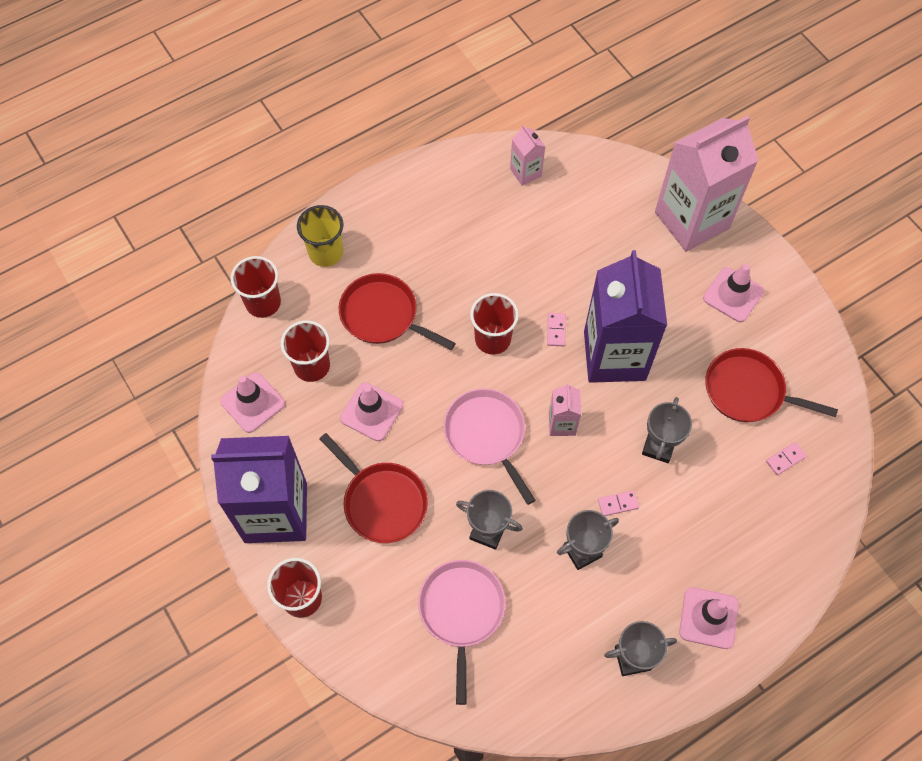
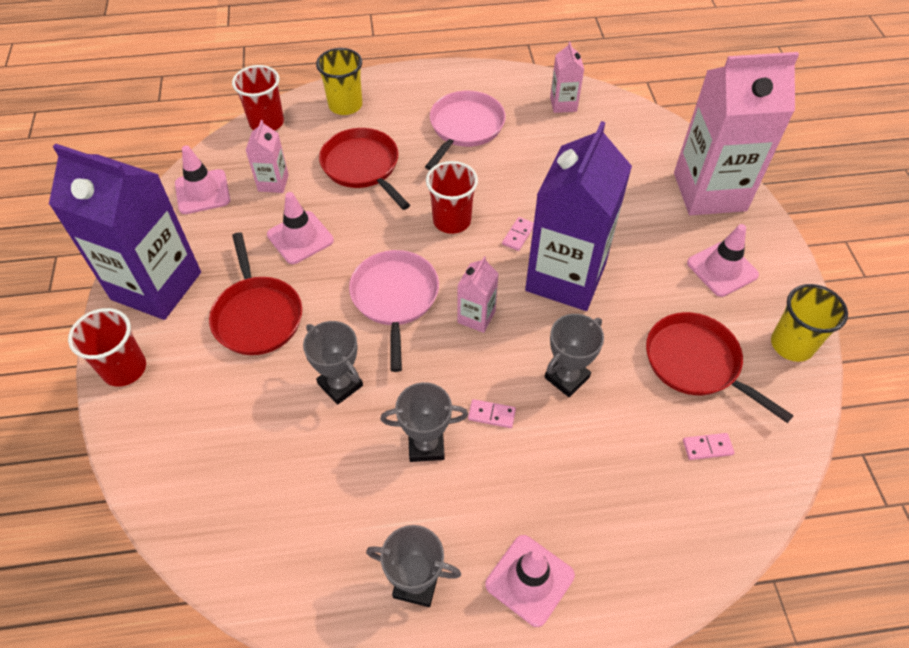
camera: 25 degrees right, 10 degrees down
(312, 366) = (273, 183): red cup -> pink carton
(461, 611) = (265, 449): pink pan -> pink pan (465, 127)
(811, 343) = (792, 344): none -> yellow cup

